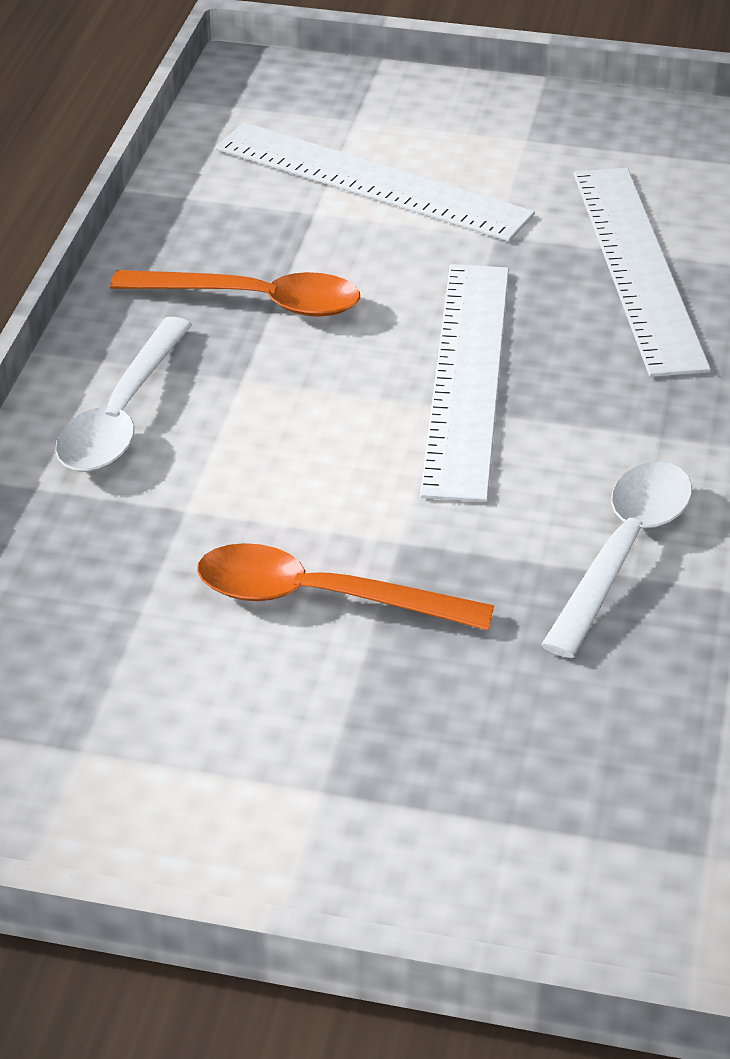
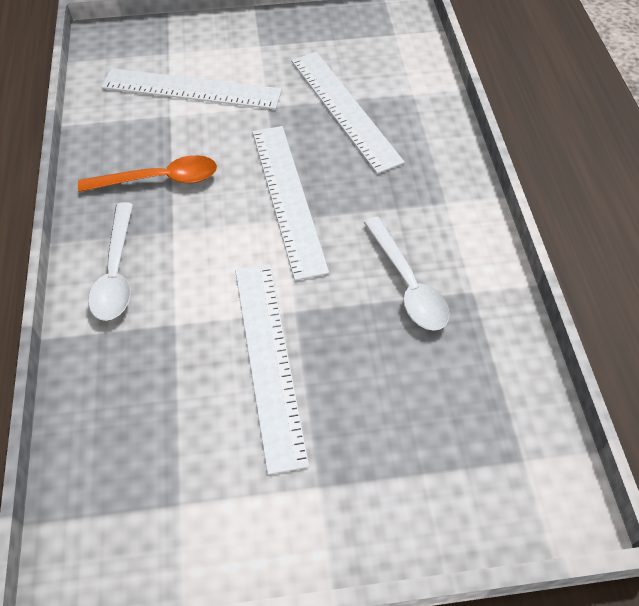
camera: 20 degrees left, 15 degrees up
(321, 598) = (269, 360): orange spoon -> white ruler
(623, 551) = (407, 284): white spoon -> white spoon turned 150 degrees clockwise

